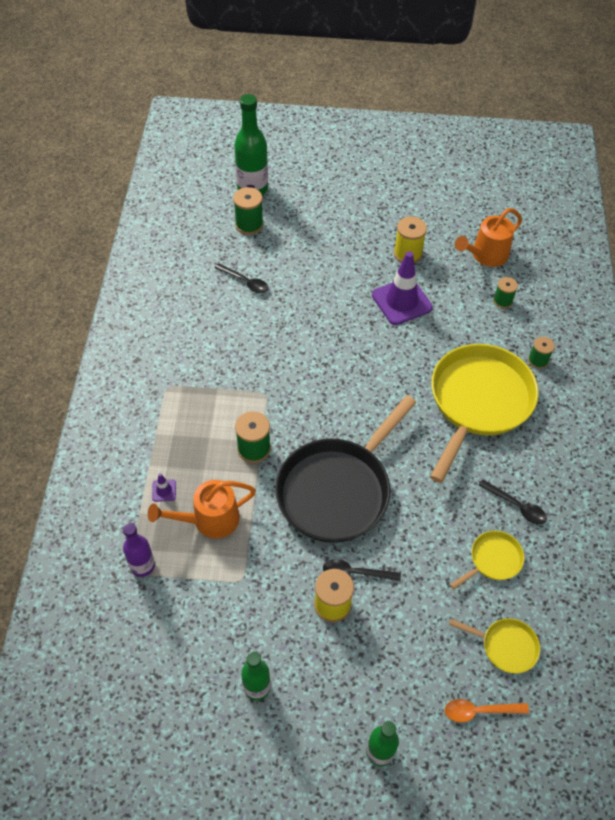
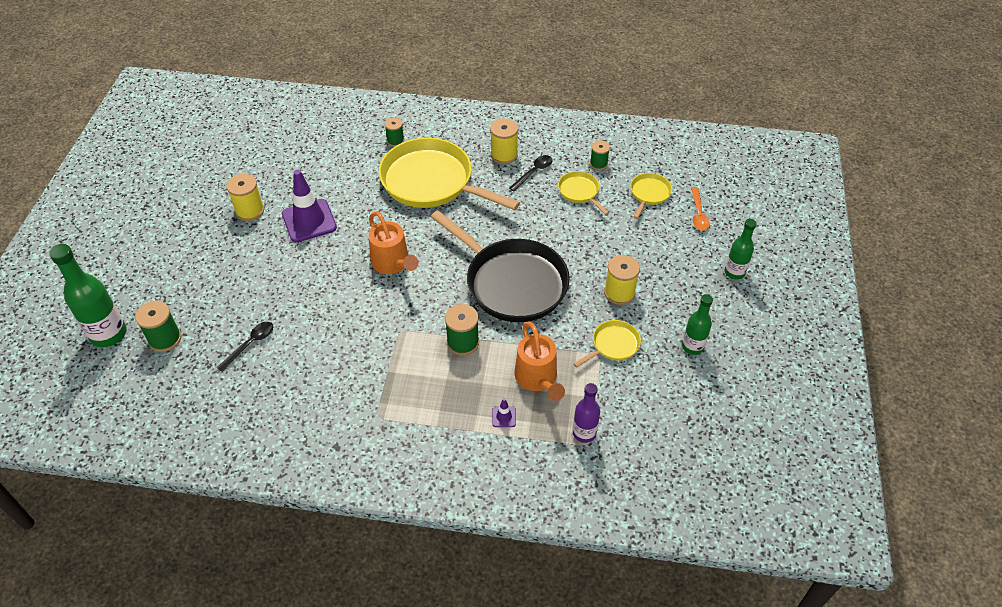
camera: 85 degrees left, 5 degrees down
(256, 596) = (613, 345): none -> yellow pan
(355, 573) = (591, 276): black spoon -> none
(485, 255) = (269, 157): orange watering can -> orange watering can (393, 264)
(502, 301) = (326, 153): green spool -> green spool (598, 164)
(540, 472) = (504, 155): none -> yellow spool

